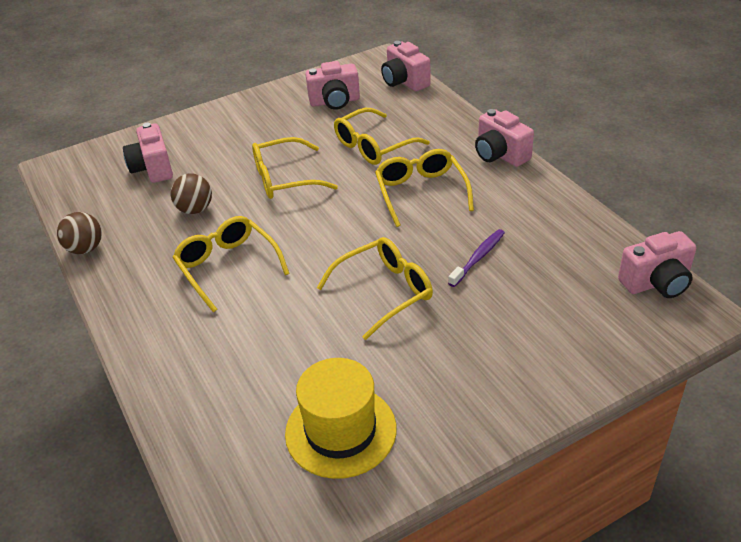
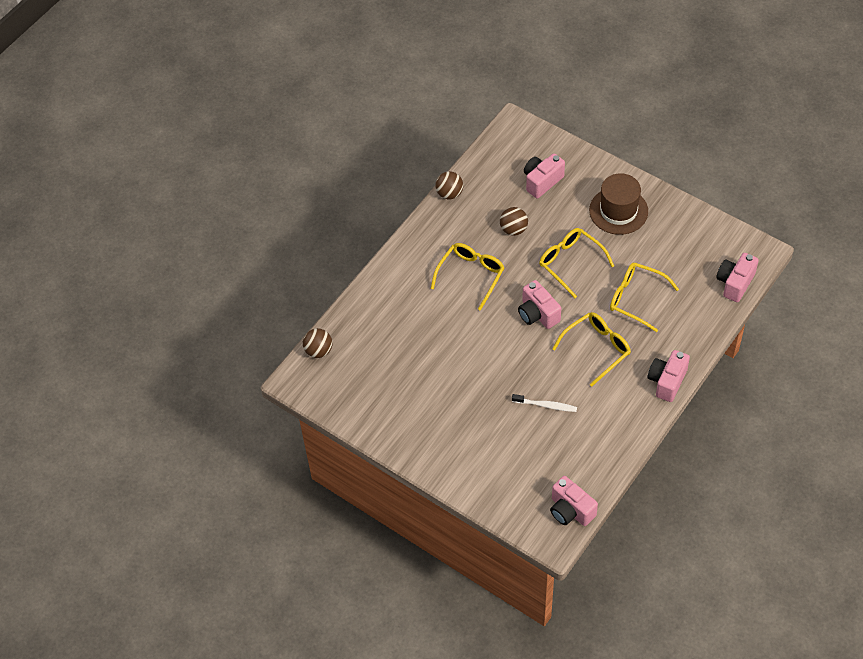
camera: 65 degrees right, 15 degrees up
(211, 492) = (318, 351): none -> brown ball
(248, 127) = (618, 211): none -> brown hat
(335, 102) = (680, 249): pink camera -> pink camera (537, 314)
(340, 431) = (379, 389): yellow hat -> none
(384, 292) = (490, 367): yellow glasses -> none
(478, 258) = (546, 405): purple toothbrush -> white toothbrush

